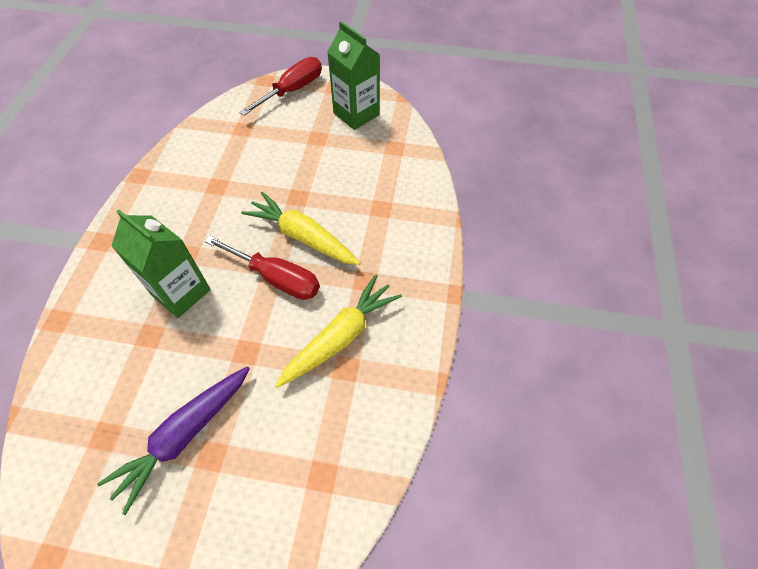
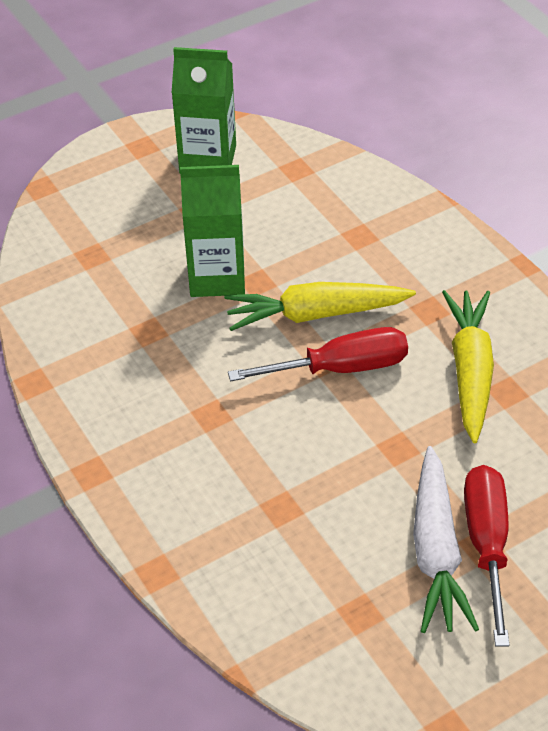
camera: 40 degrees left, 10 degrees down
(181, 292) = (258, 450): green carton -> green carton (217, 277)
(184, 435) = (436, 551): purple carrot -> white carrot
(292, 90) = (94, 179): red screwdriver -> red screwdriver (487, 545)

